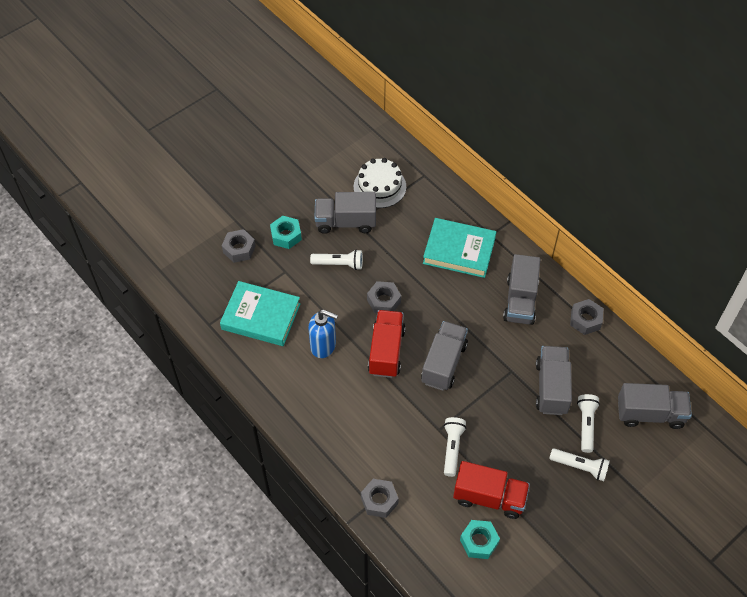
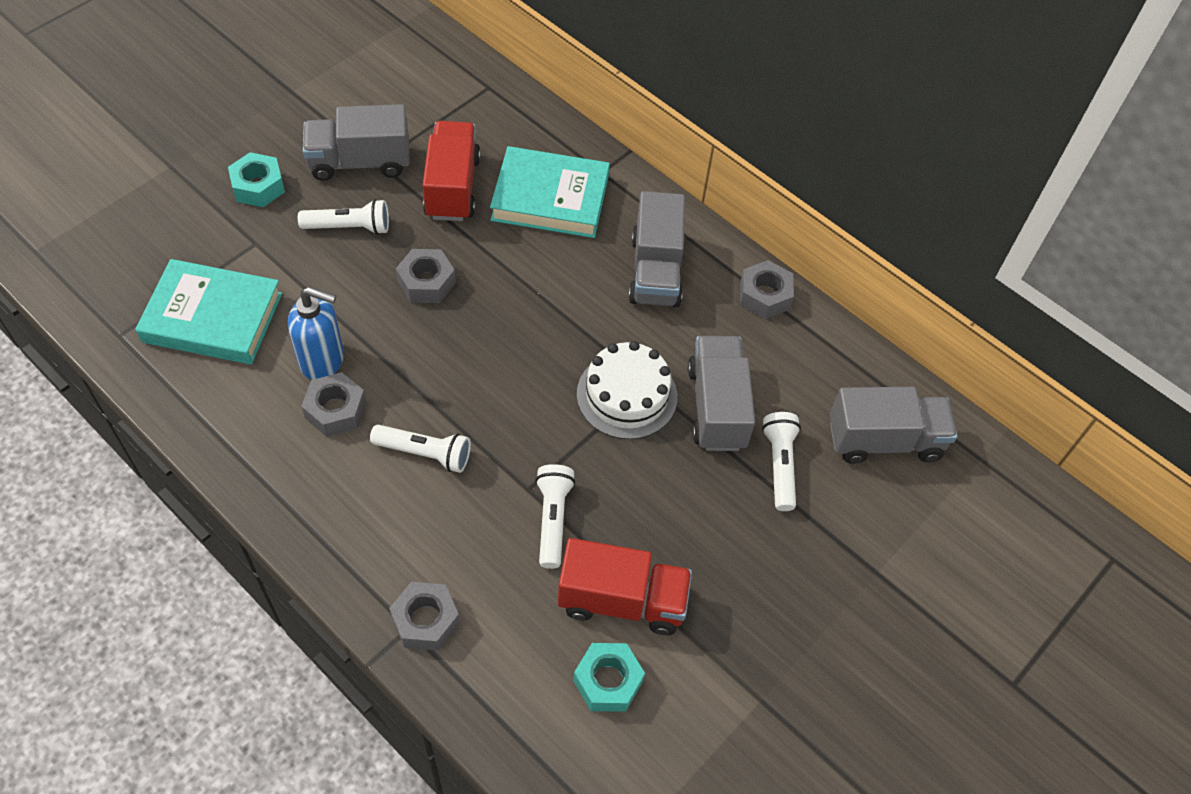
camera: 10 degrees left, 0 degrees up
(239, 249) = (177, 211): grey nut -> grey nut (336, 410)
(379, 186) = (416, 106): white cake -> white cake (627, 395)
(386, 351) = (433, 363): red truck -> red truck (452, 187)
(444, 363) = (532, 378): grey truck -> none
(580, 467) = (775, 536): white flashlight -> white flashlight (425, 453)

